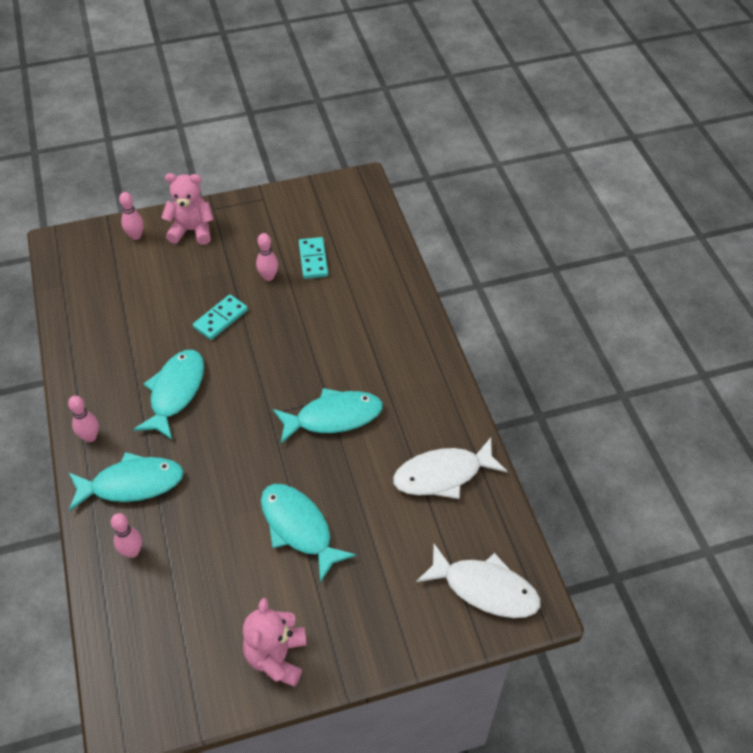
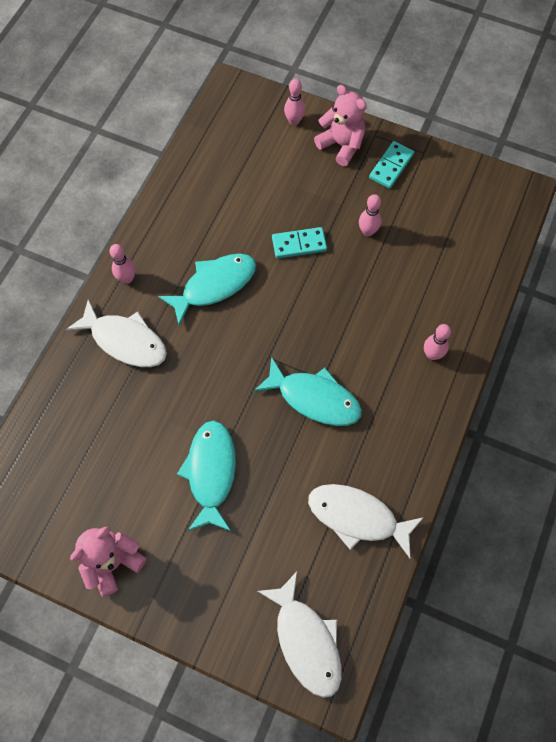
camera: 40 degrees right, 15 degrees up
(132, 484) = (125, 340): turquoise fish -> white fish
(132, 551) = (84, 396): pink bowling pin -> pink bowling pin (432, 354)
(313, 259) = (417, 240): turquoise domino -> turquoise domino (391, 166)

